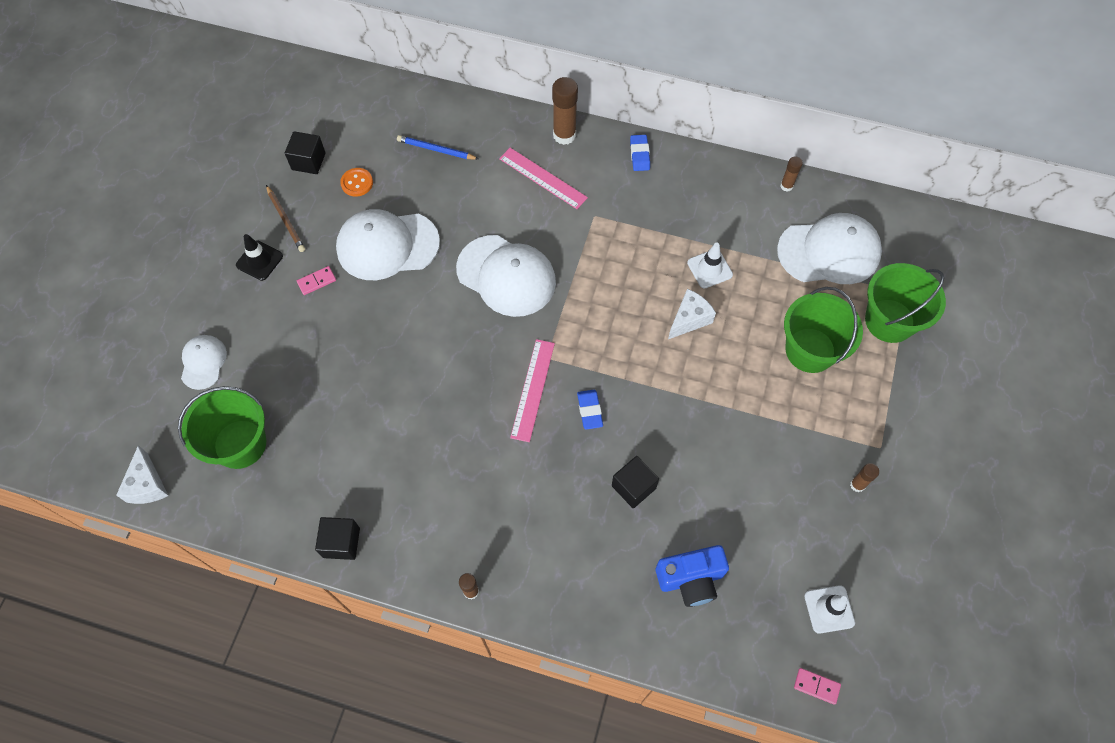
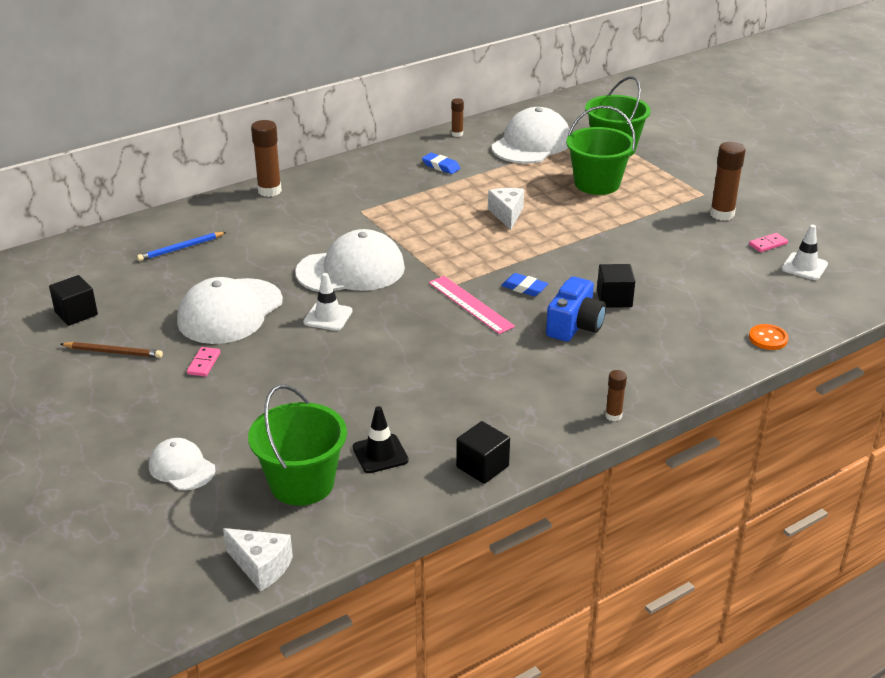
camera: 50 degrees left, 30 degrees down
(259, 260) = (129, 385): black traffic cone -> black traffic cone (380, 454)
(357, 183) = (143, 299): orange button -> orange button (768, 338)
(543, 178) = (291, 216): pink ruler -> none
(639, 155) = (340, 171): blue eraser -> blue eraser (441, 166)
(691, 579) = (719, 309): blue camera -> blue camera (574, 325)
(709, 269) = (478, 189): white traffic cone -> white traffic cone (328, 317)
(816, 686) = (858, 298): pink domino -> pink domino (768, 244)
(857, 485) = (722, 214): brown glue stick -> brown glue stick, size x1.84

